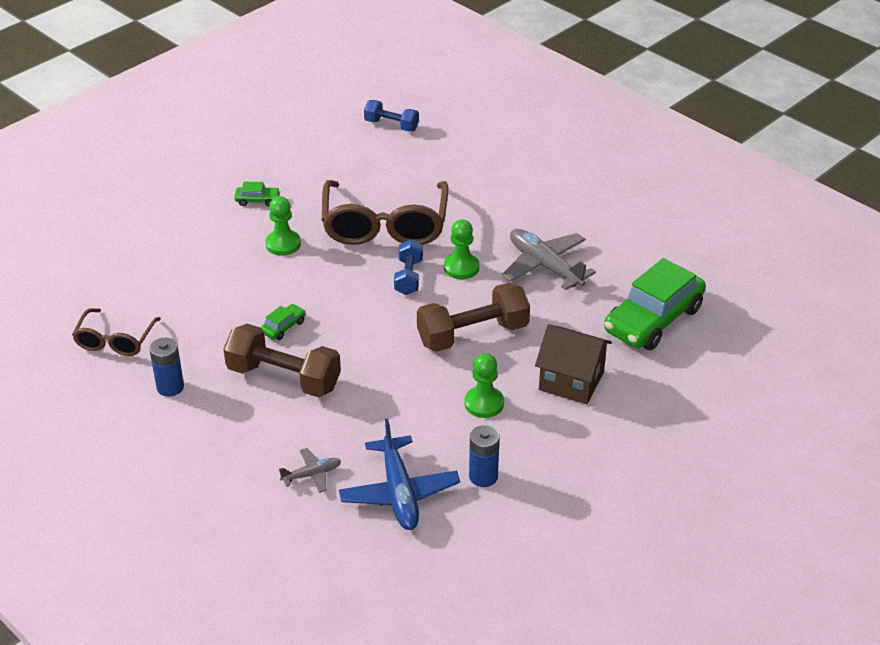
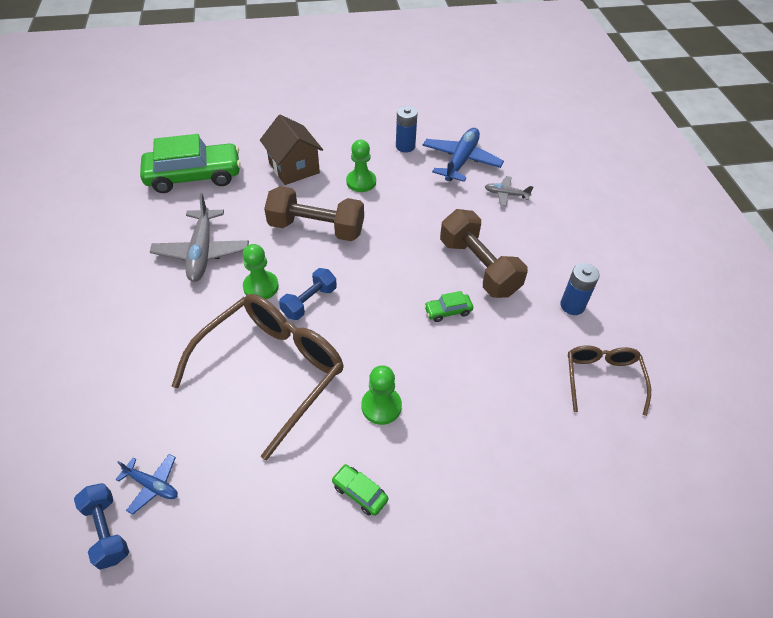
camera: 145 degrees left, 10 degrees up
(115, 340) = (602, 379): brown glasses -> brown glasses turned 45 degrees counterclockwise
(391, 148) = (152, 485): none -> blue plane

